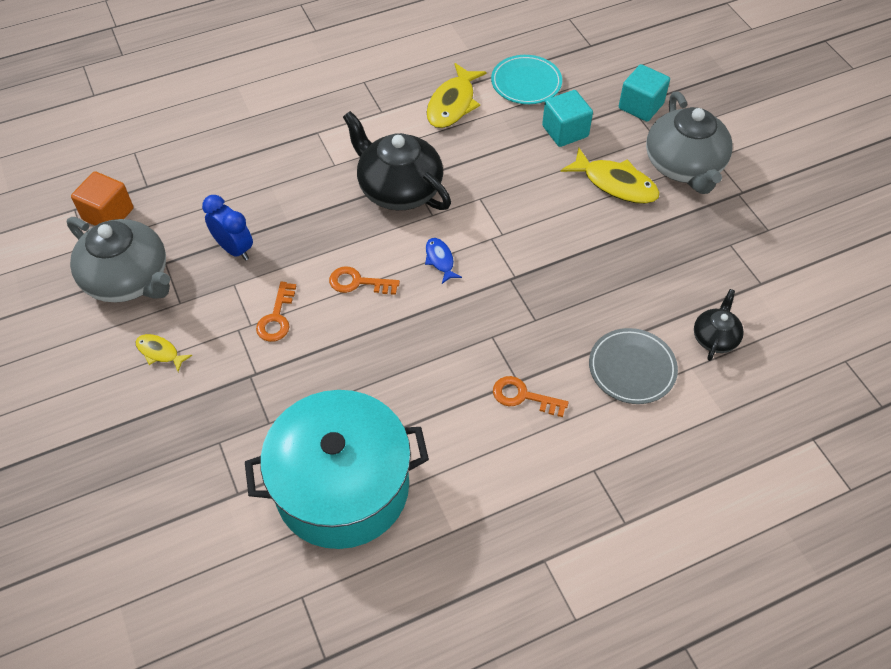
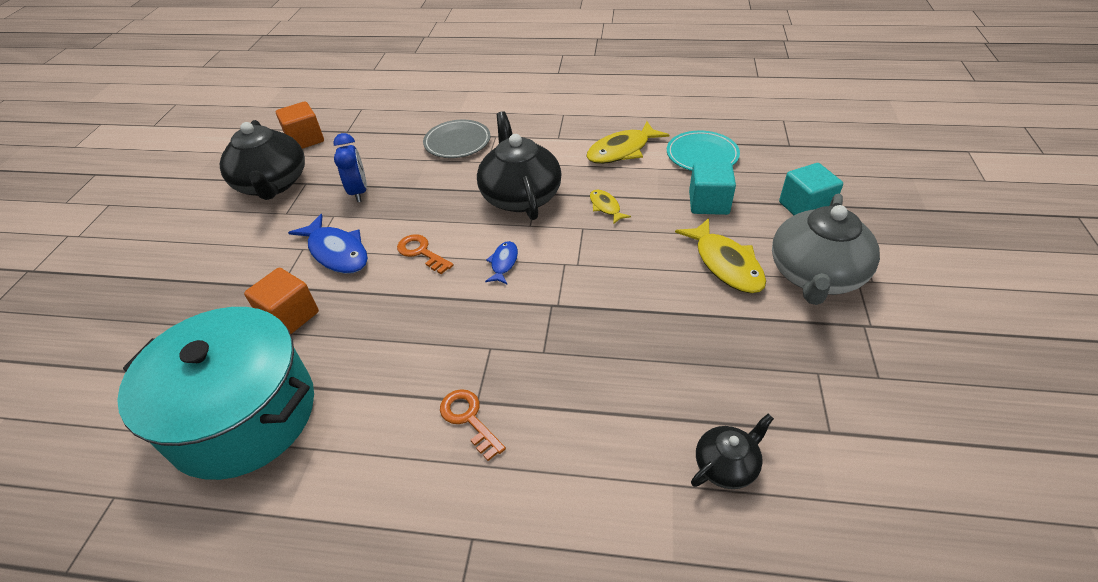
camera: 35 degrees right, 10 degrees down
(129, 279) = (272, 184): grey teapot -> black teapot
(160, 352) = (237, 241): yellow fish -> yellow fish (605, 207)
(276, 317) = (337, 252): orange key -> blue fish
(295, 393) = (290, 316): none -> orange cube
(632, 368) = (603, 449): grey plate -> grey plate (457, 142)

